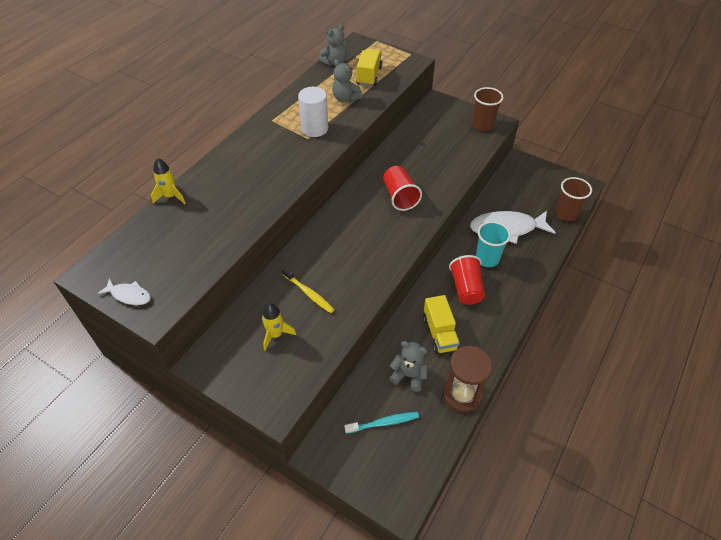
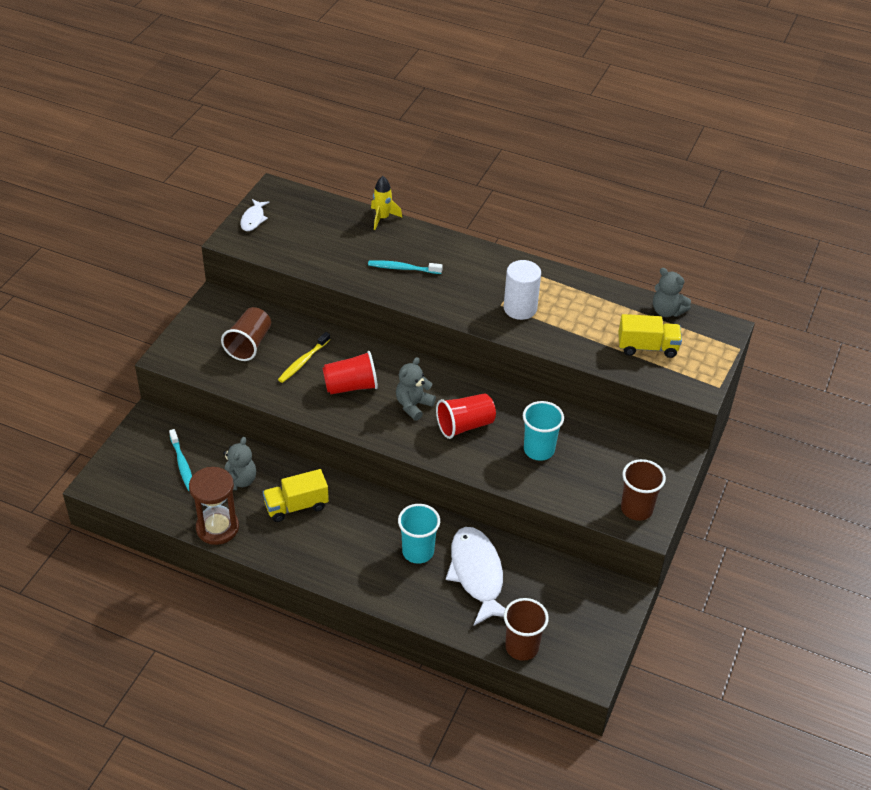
camera: 80 degrees right, 5 degrees down
(246, 189) = (403, 268): none -> turquoise toothbrush
(276, 335) = (249, 344): yellow rocket -> brown cup
(345, 98) = (589, 329): grey teddy bear -> grey teddy bear (413, 405)
(428, 161) = (539, 450): none -> turquoise cup
(466, 288) = (365, 530): red cup -> red cup (351, 386)

